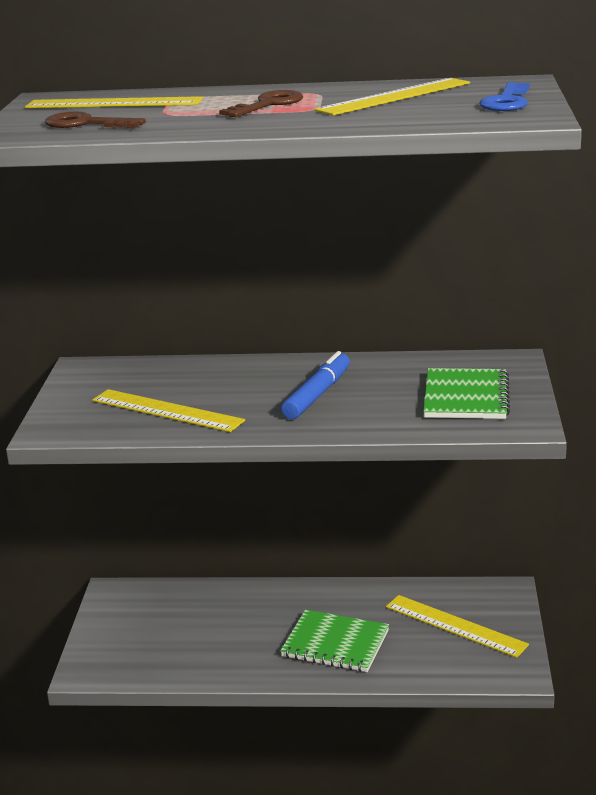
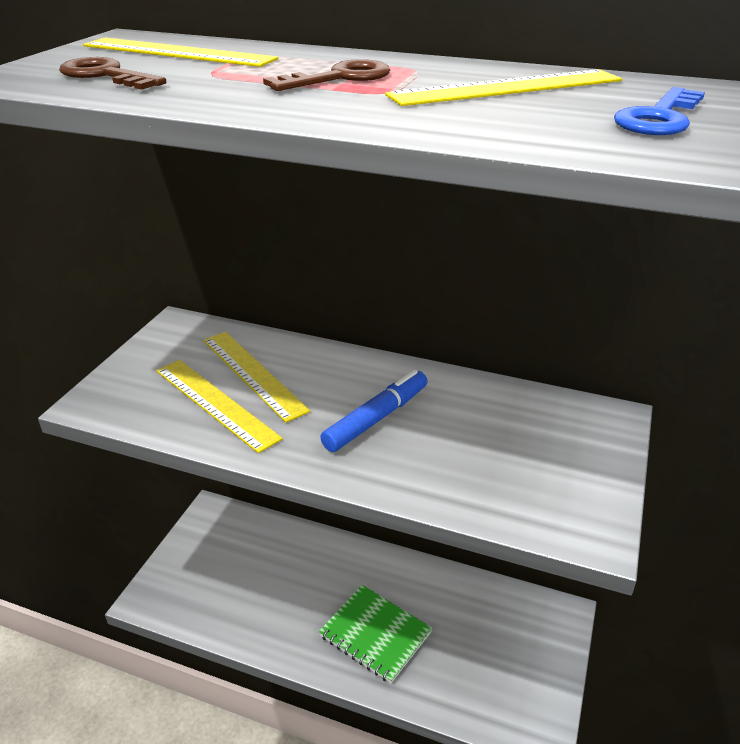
camera: 15 degrees right, 10 degrees up
(455, 625) = (498, 645): yellow ruler -> yellow ruler (253, 374)
(466, 397) = (537, 464): green notebook -> none

